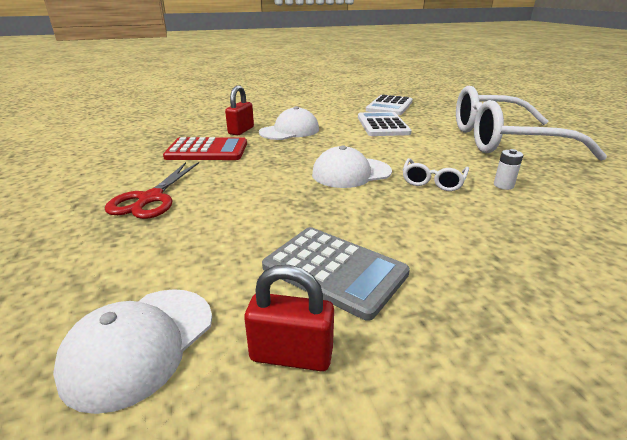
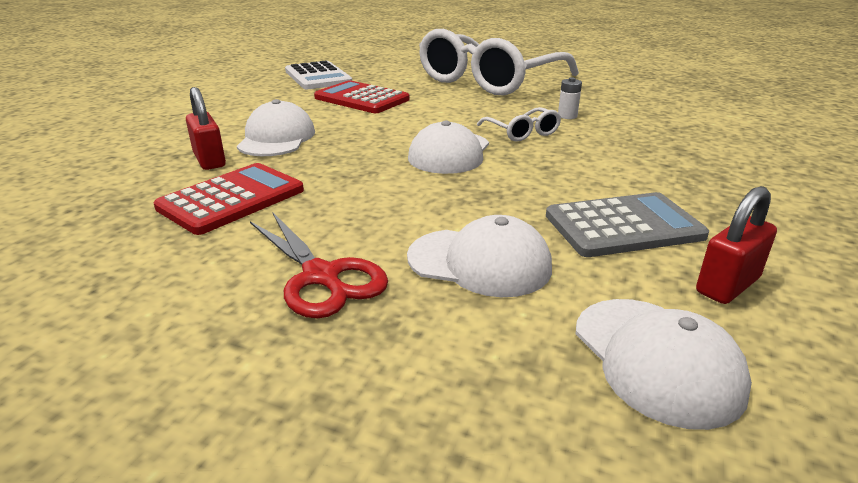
camera: 50 degrees left, 0 degrees up
(211, 234) = (480, 262): none -> white cap
(382, 125) = (361, 99): white calculator -> red calculator

